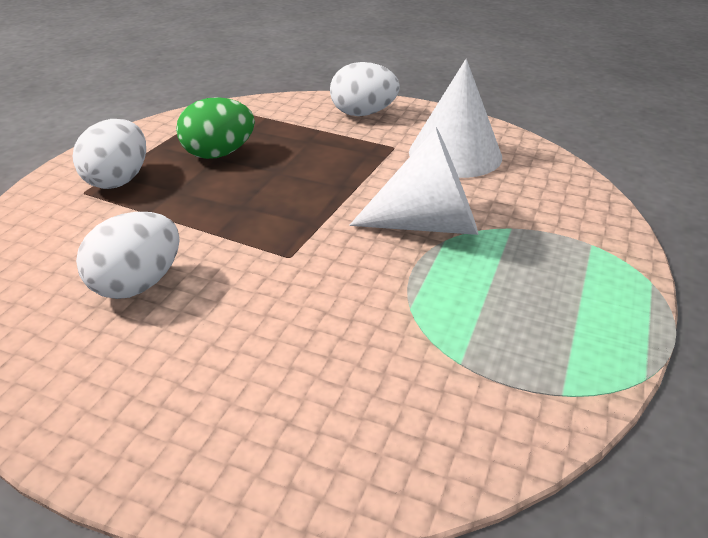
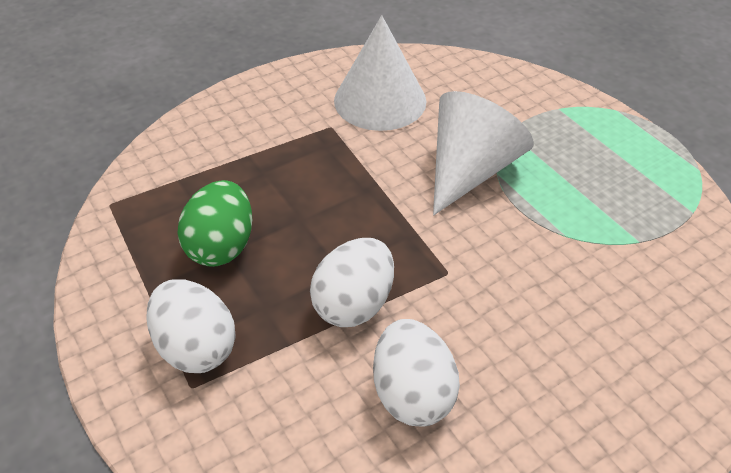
camera: 55 degrees left, 10 degrees up
(363, 114) = (249, 113): white egg -> white egg (354, 304)

